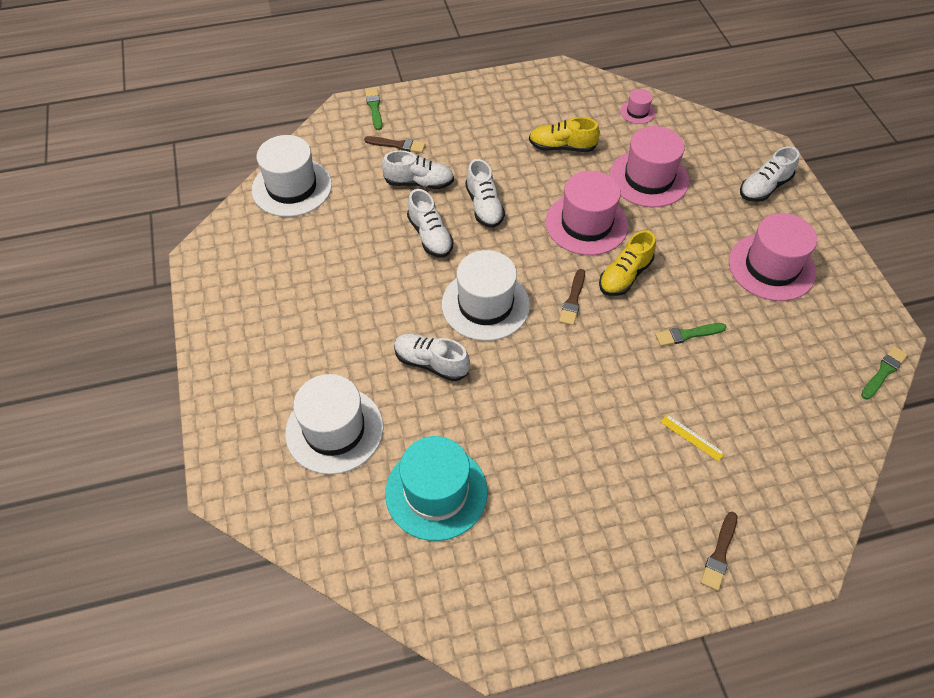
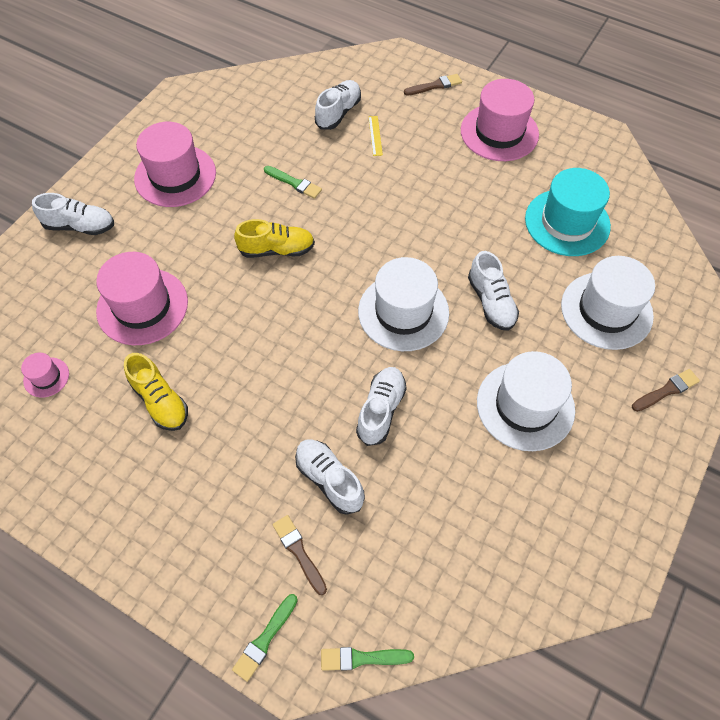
camera: 135 degrees left, 5 degrees up
(292, 187) = (458, 593): white hat -> white hat (525, 405)
(484, 206) = (303, 399): white shoe -> white shoe (338, 113)
(573, 300) = (336, 263): brown brush -> brown brush (666, 390)
(586, 224) = (245, 311): pink hat -> pink hat (499, 132)
(884, 372) = (218, 82): green brush -> green brush (362, 658)

